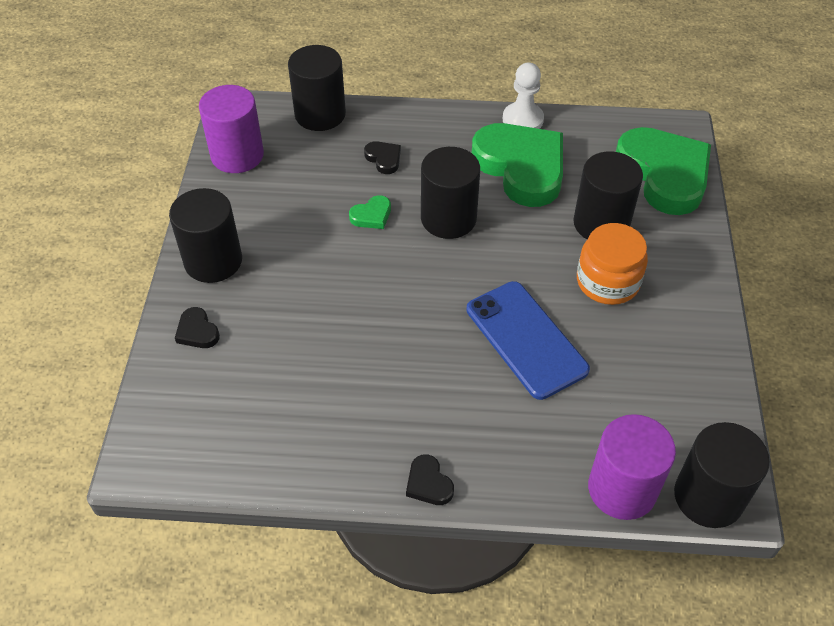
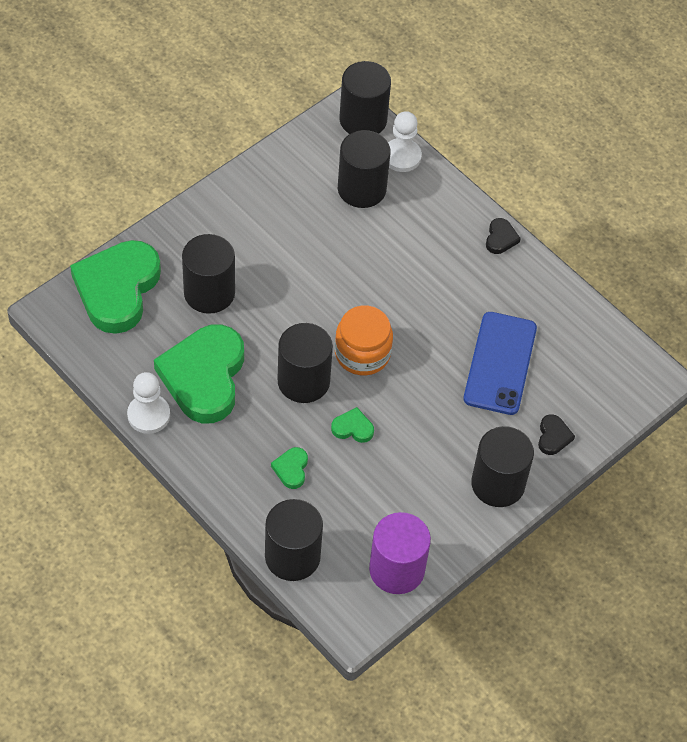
camera: 140 degrees left, 5 degrees up
(384, 159) = (291, 469): black heart -> green heart
(526, 339) = (354, 264): blue phone -> blue phone (500, 363)
(607, 281) = (259, 255): orange jar -> orange jar (362, 353)
(611, 417) = (361, 189): none -> black cylinder
(622, 489) = (402, 156): purple cylinder -> white pawn

